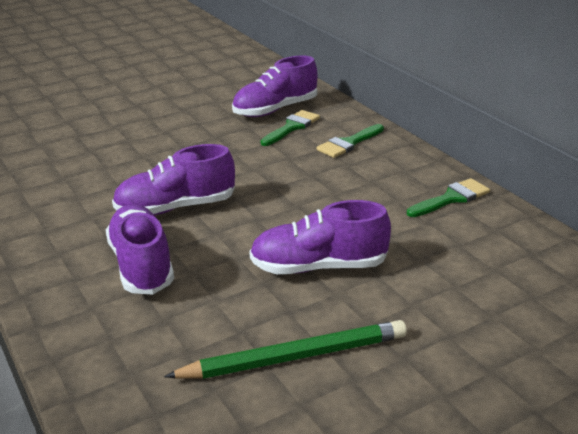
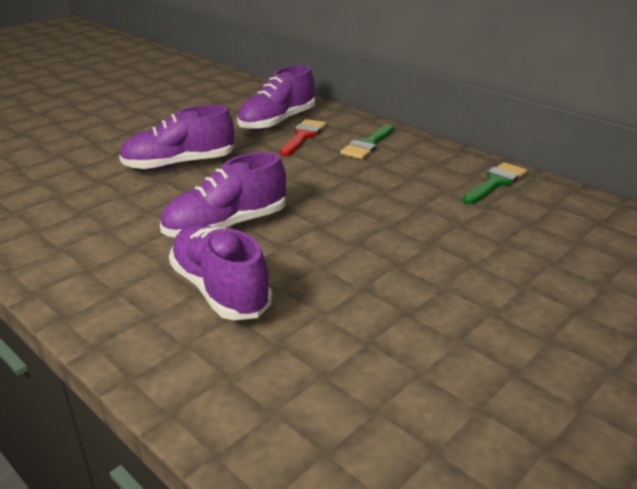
camera: 15 degrees left, 0 degrees up
(292, 127) = (303, 136): green brush -> red brush
(294, 357) = (441, 359): green pencil -> none
(318, 266) = (409, 263): purple shoe -> purple shoe (179, 164)

